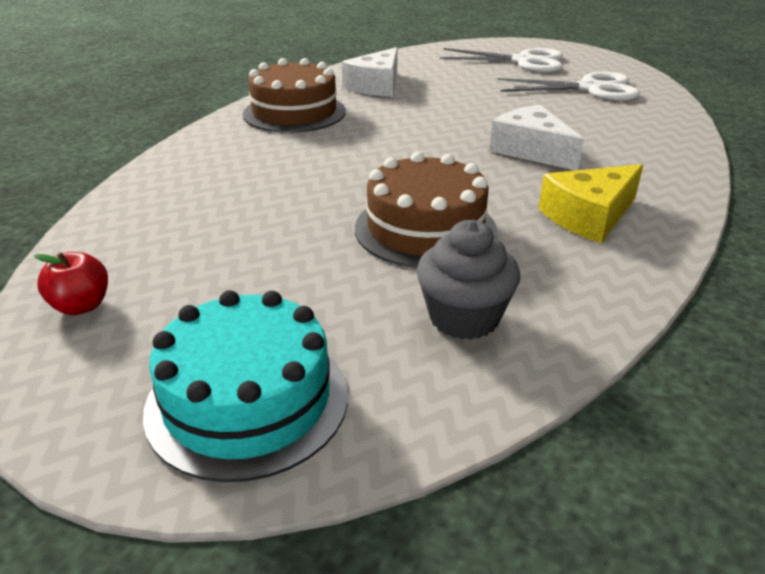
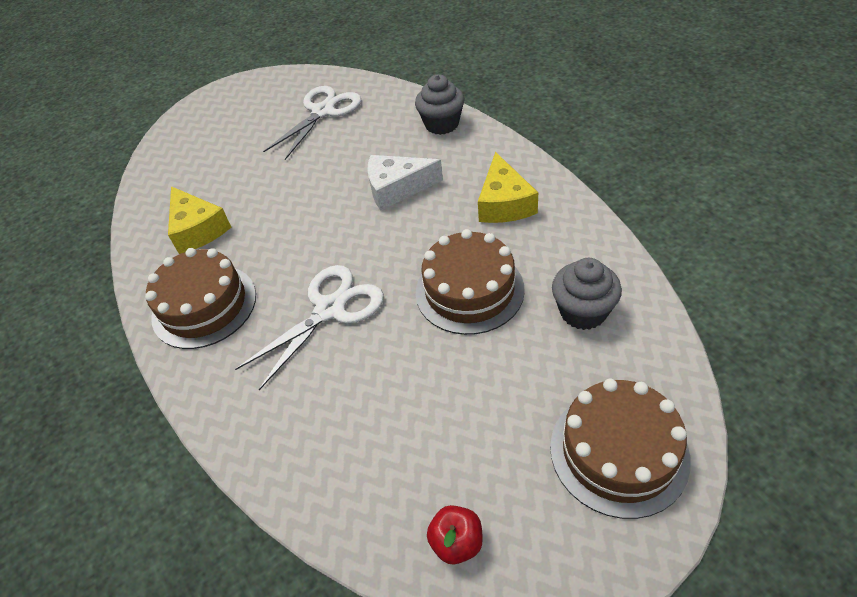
camera: 55 degrees left, 15 degrees up
(247, 400) = (618, 452): turquoise cake -> brown cake
(376, 86) = (198, 229): white cheese -> yellow cheese
(524, 61) = (237, 121): white scissors -> white scissors (330, 309)
(667, 147) = (442, 124): none -> grey cupcake

